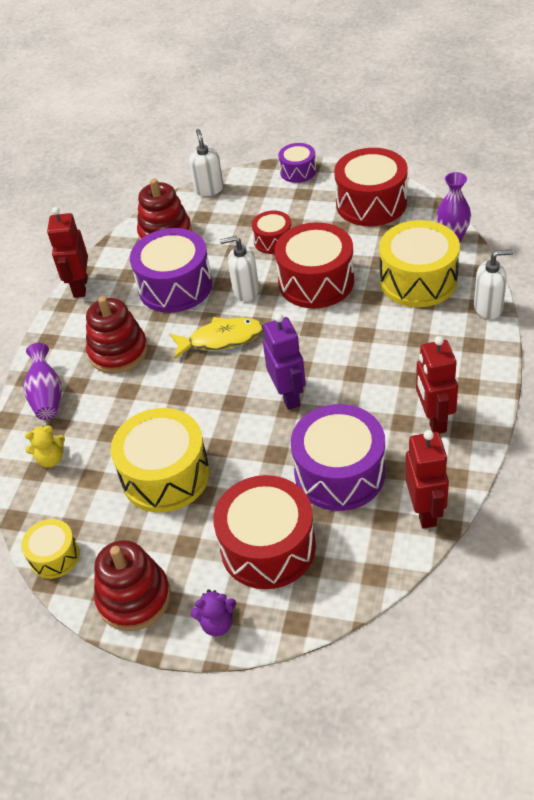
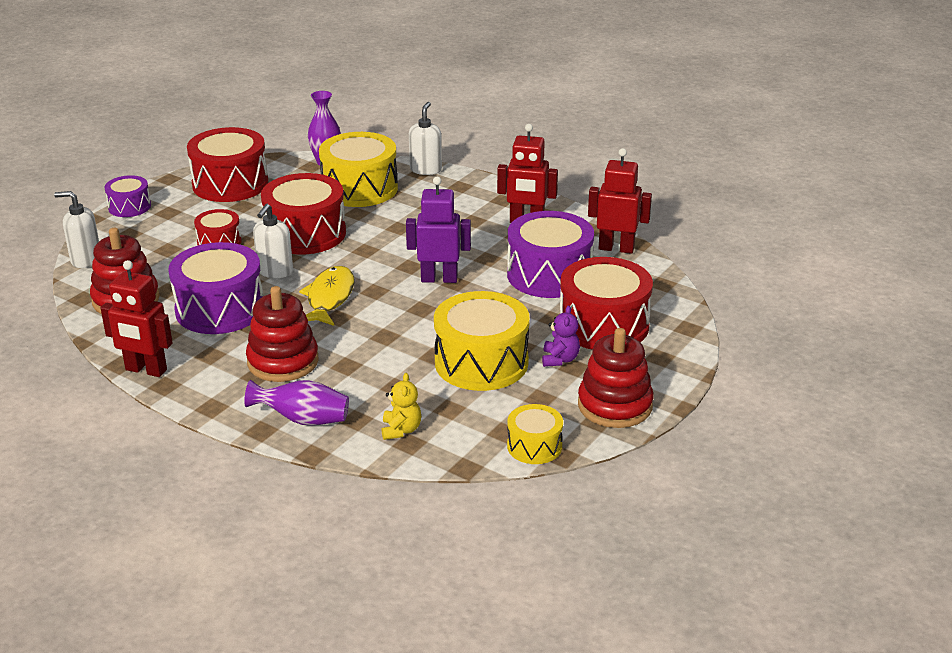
camera: 75 degrees left, 15 degrees down
(217, 623) = (668, 366): purple teddy bear -> purple teddy bear (560, 359)

